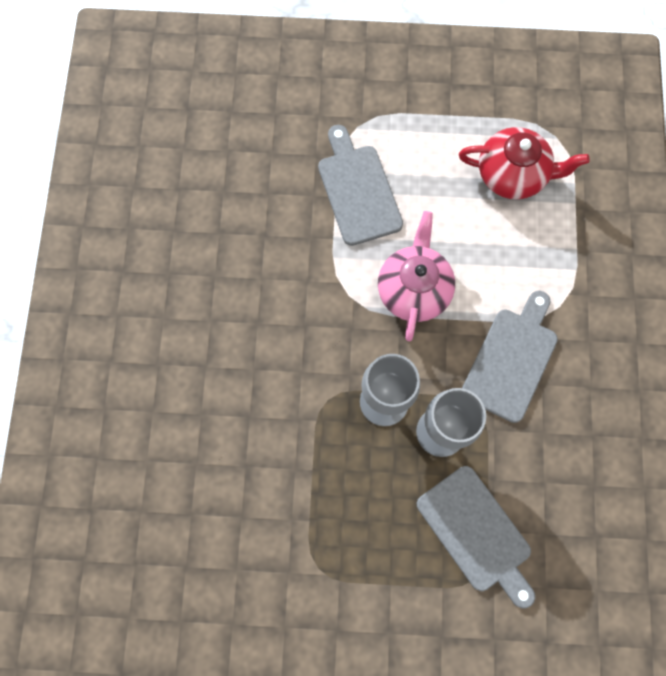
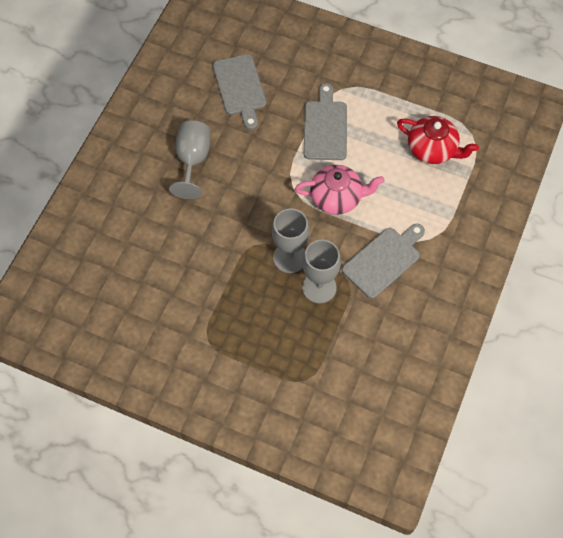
camera: 20 degrees right, 10 degrees down
(194, 302) = (193, 160): none -> grey goblet
(414, 289) = (337, 197): pink teapot -> pink teapot turned 60 degrees clockwise
(476, 533) = (317, 354): grey cutting board -> grey cutting board (240, 88)

